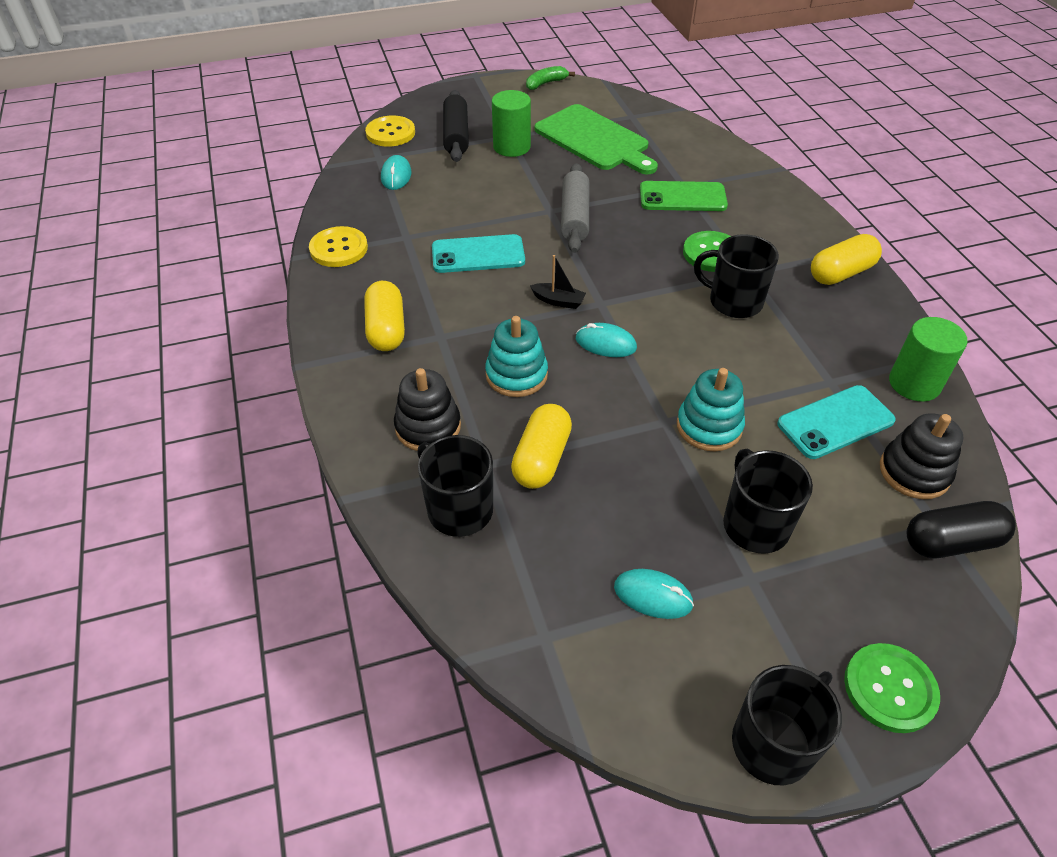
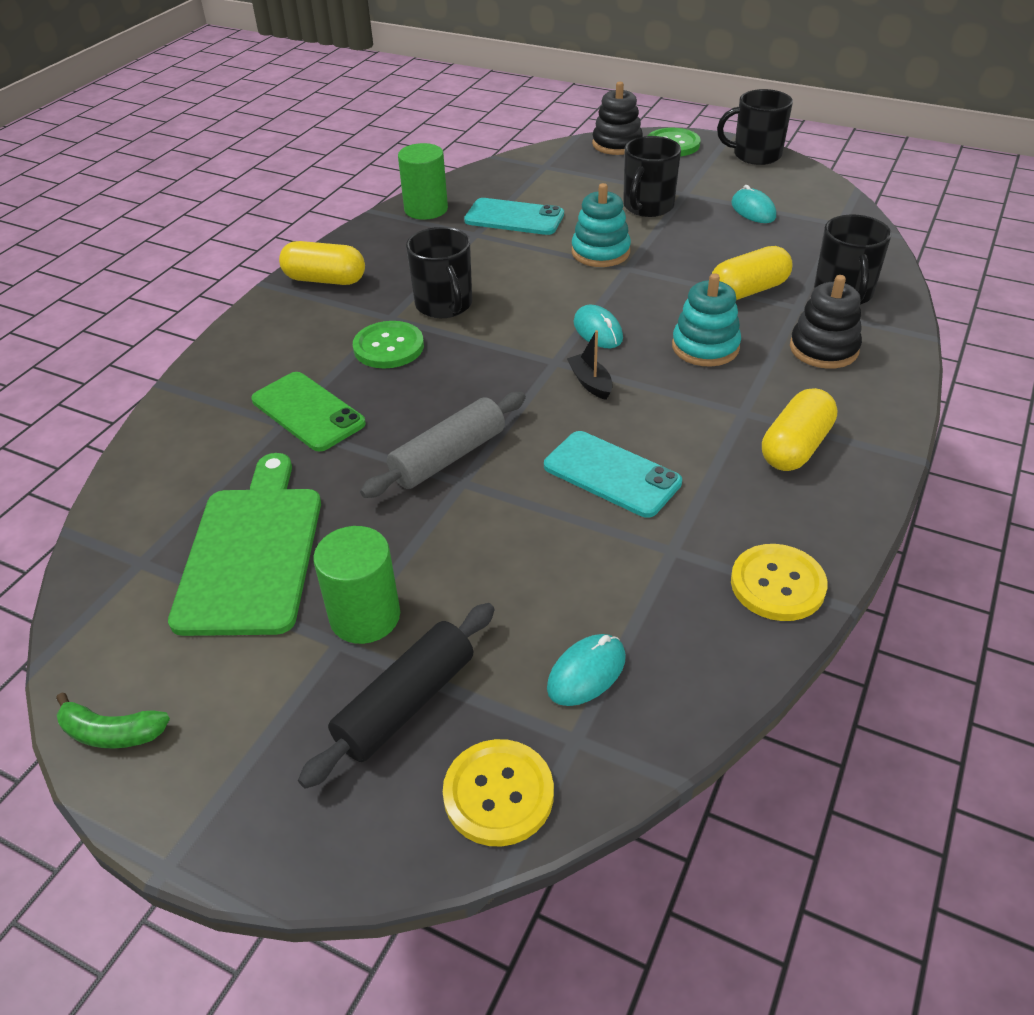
camera: 135 degrees left, 5 degrees down
(914, 472) = (514, 183): black stacking toy -> black stacking toy (617, 144)
(951, 542) = (550, 159): black capsule -> none

